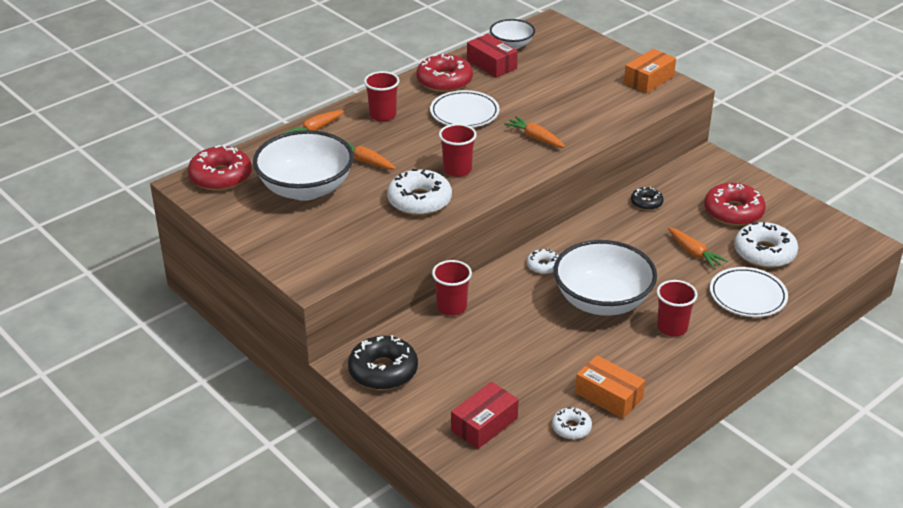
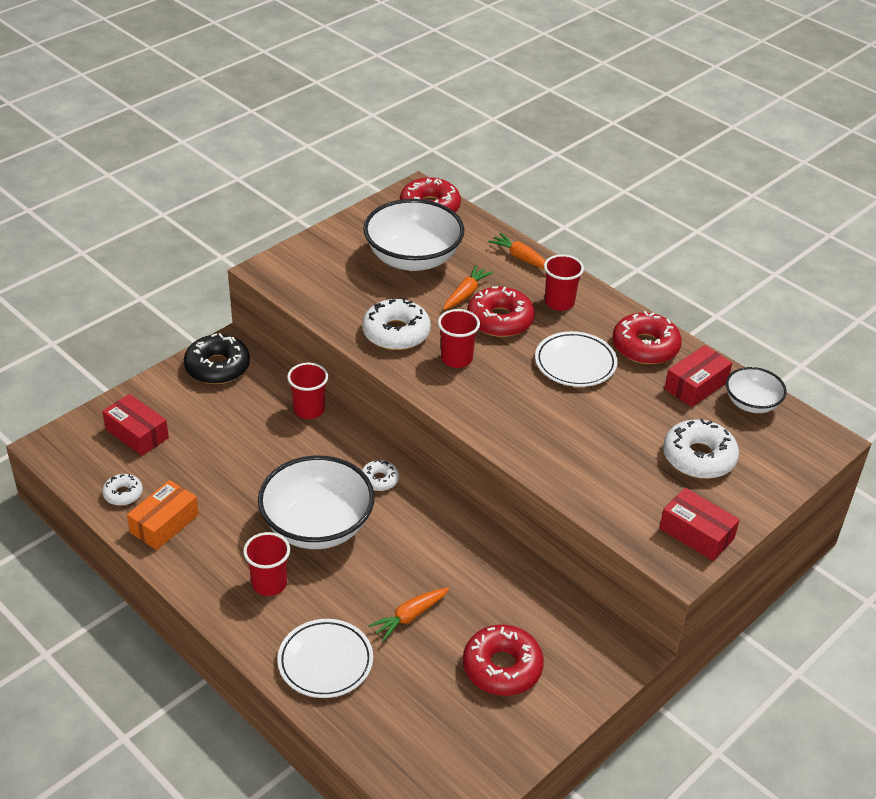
camera: 85 degrees right, 5 degrees up
(405, 145) = (500, 320): none -> red donut
(535, 138) = (530, 420): orange carrot -> none
(646, 203) = (512, 578): black donut -> none
(649, 80) = (696, 533): orange box -> red box
(764, 253) = (414, 690): white donut -> white donut (698, 457)

